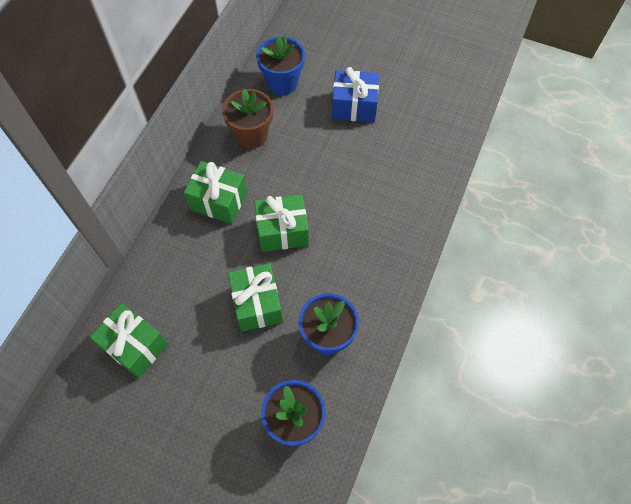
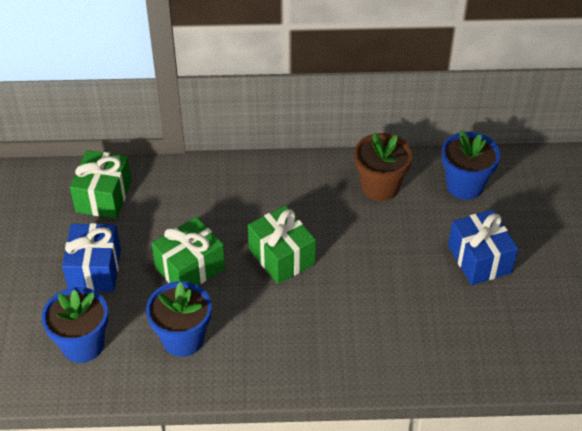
camera: 65 degrees right, 15 degrees down
(216, 383) = (95, 269): none -> blue gift
(218, 201) = (286, 193): green gift -> none

